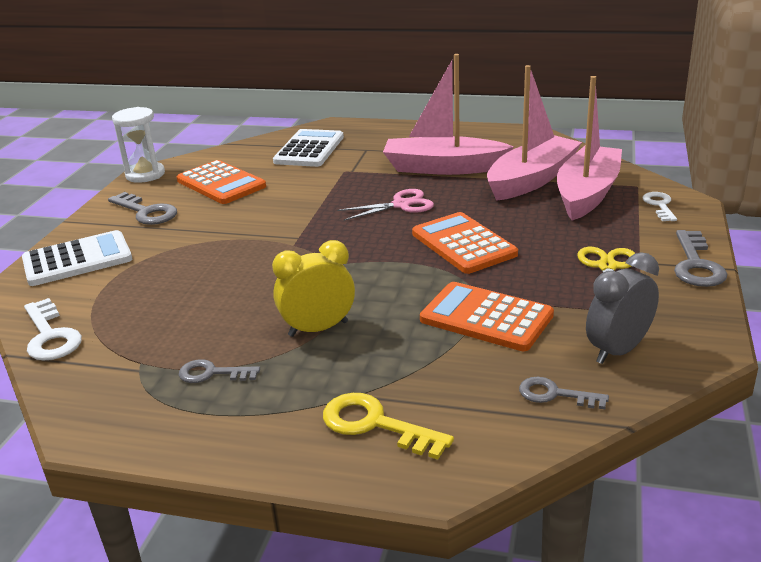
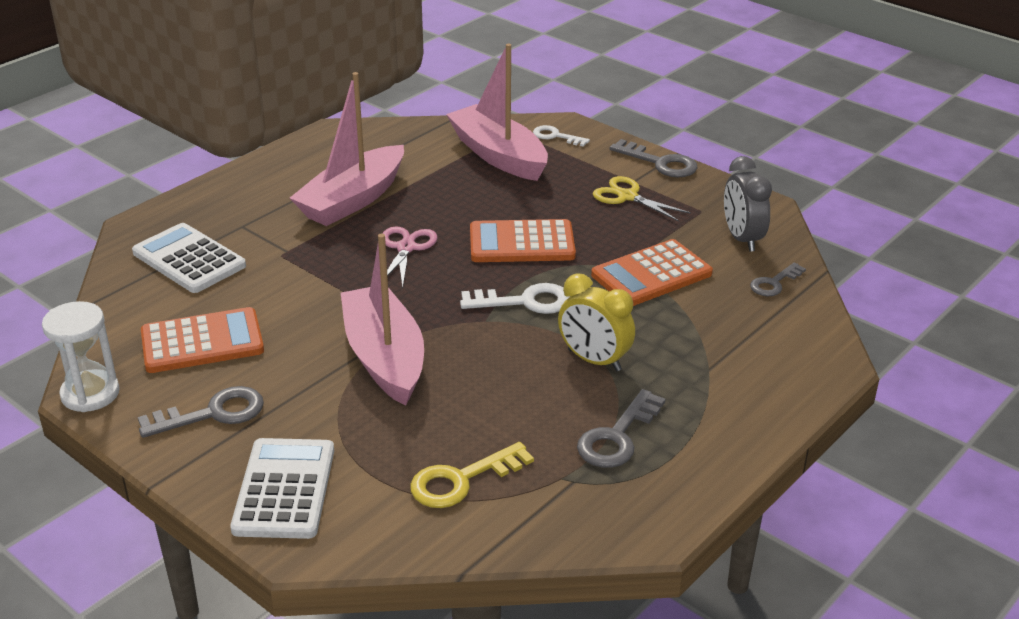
camera: 65 degrees left, 5 degrees up
(50, 336) = (453, 533): white key -> white key (525, 301)
(212, 373) = (617, 437): grey key -> grey key, size x1.54
(318, 329) = (594, 360): yellow clock -> yellow clock turned 60 degrees counterclockwise
(375, 425) = (754, 371): yellow key -> yellow key (461, 480)
(532, 180) = (439, 168): pink boat -> pink boat (384, 358)

